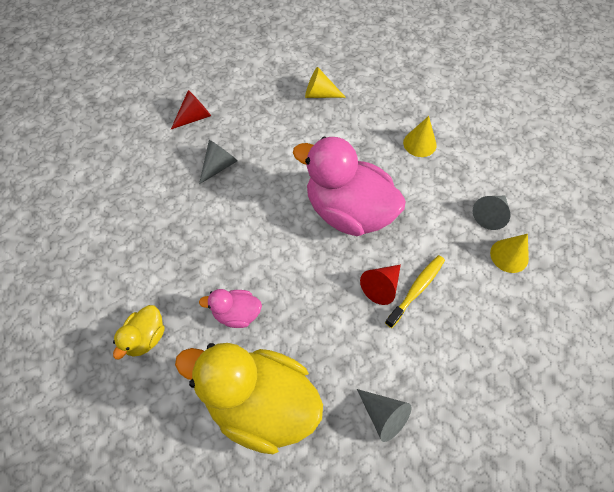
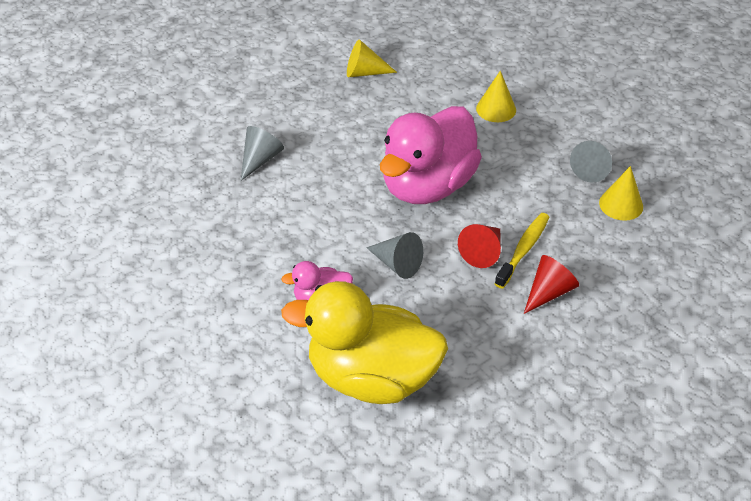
camera: 10 degrees left, 15 degrees down
(146, 337) = (220, 336): yellow duck -> none
(194, 117) = (215, 114): red cone -> red cone (548, 292)
(348, 211) = (427, 186): pink duck -> pink duck turned 75 degrees counterclockwise
(383, 415) = (512, 369): grey cone -> grey cone (397, 264)

